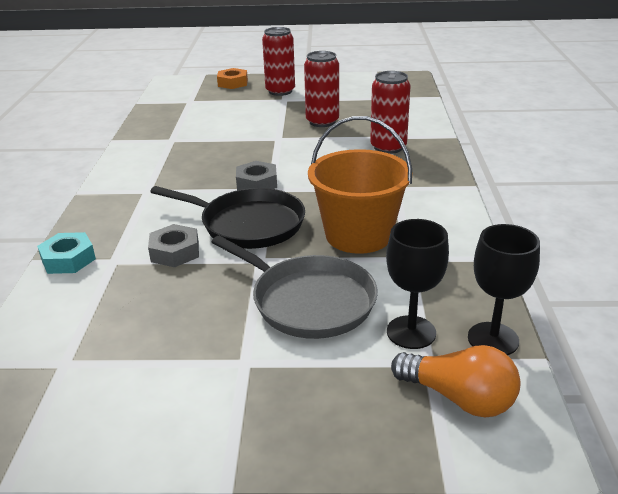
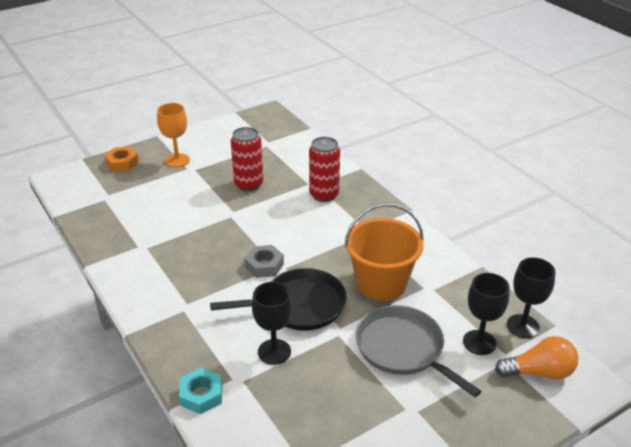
camera: 35 degrees left, 5 degrees up
(175, 252) = (274, 352): grey nut -> black goblet
(280, 91) = (177, 160): red can -> orange goblet
(308, 301) = (403, 349): grey pan -> grey pan turned 135 degrees counterclockwise

